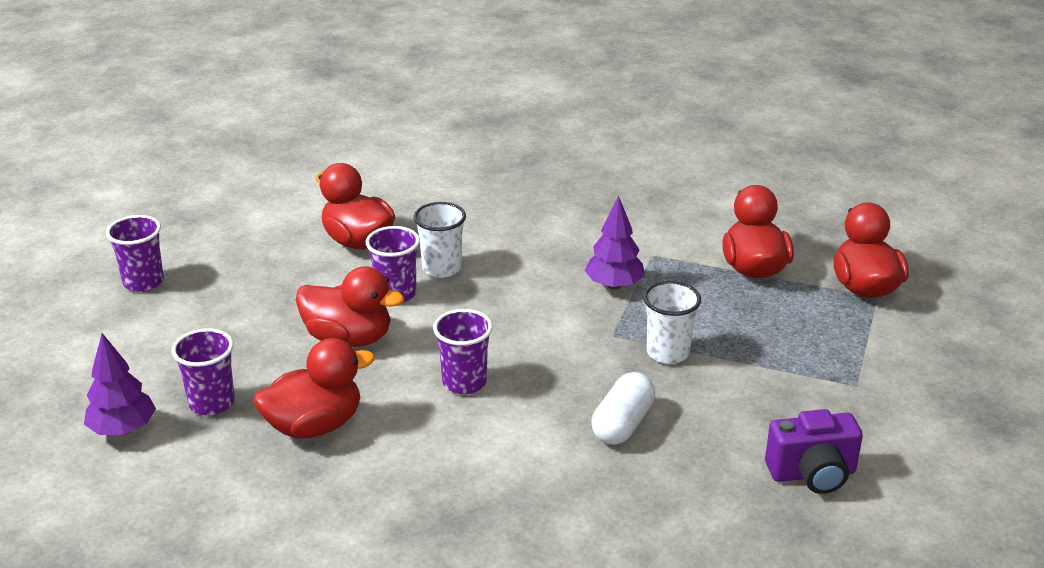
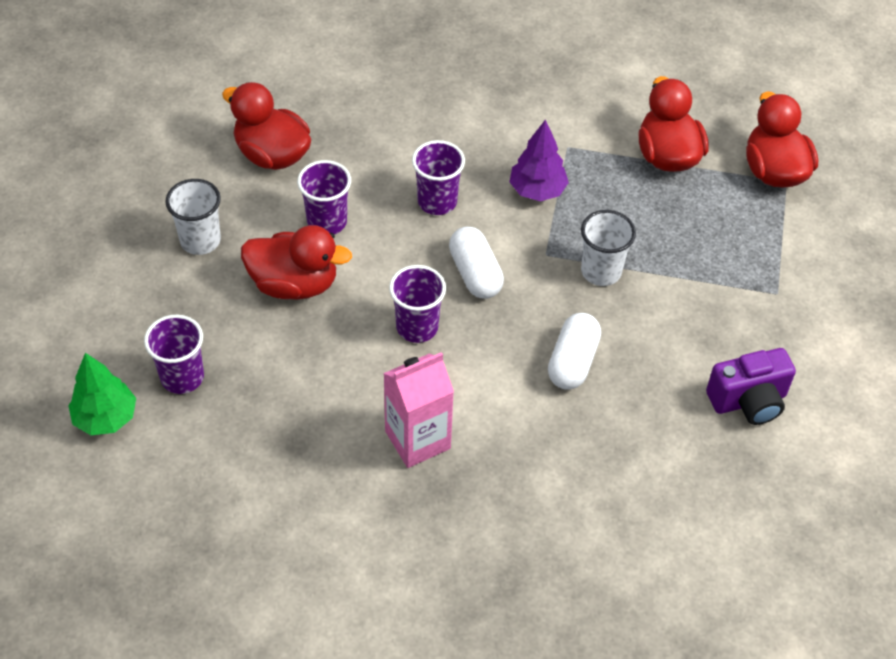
camera: 10 degrees left, 20 degrees up
(123, 429) = (106, 418): purple tree -> green tree
(143, 282) = (68, 230): purple cup -> purple cup (437, 202)
(314, 426) = (287, 394): red duck -> none
(440, 476) = (417, 440): none -> pink carton
(441, 268) = (365, 183): white cup -> white cup (200, 241)
(535, 344) = (475, 274): none -> white capsule

